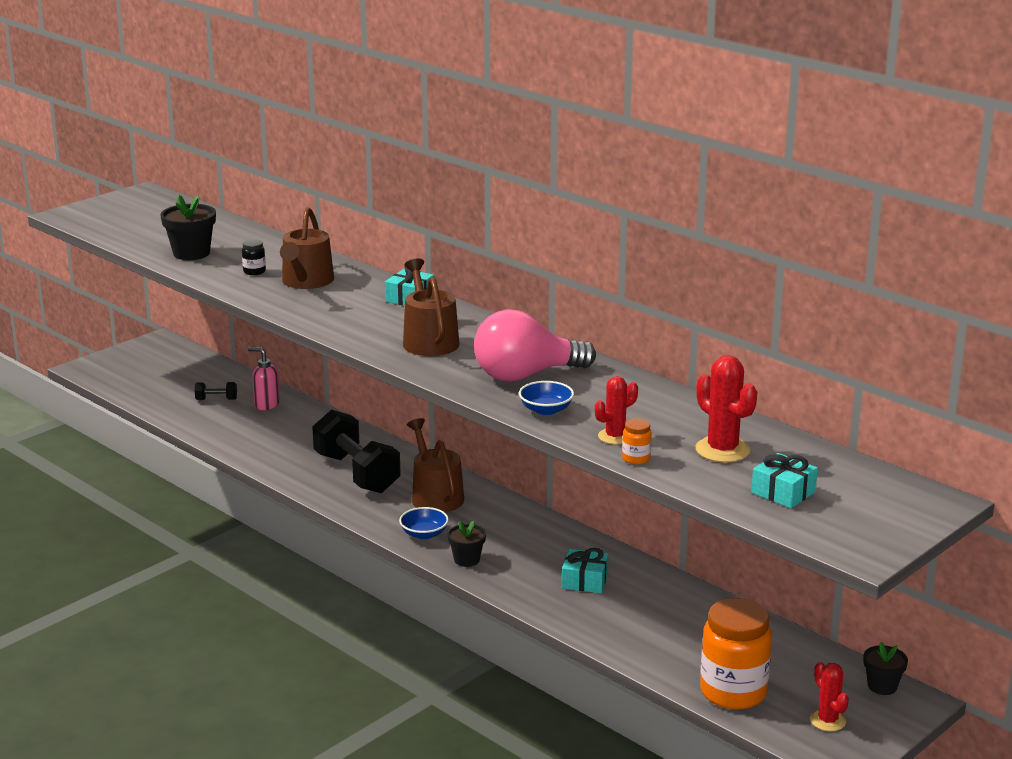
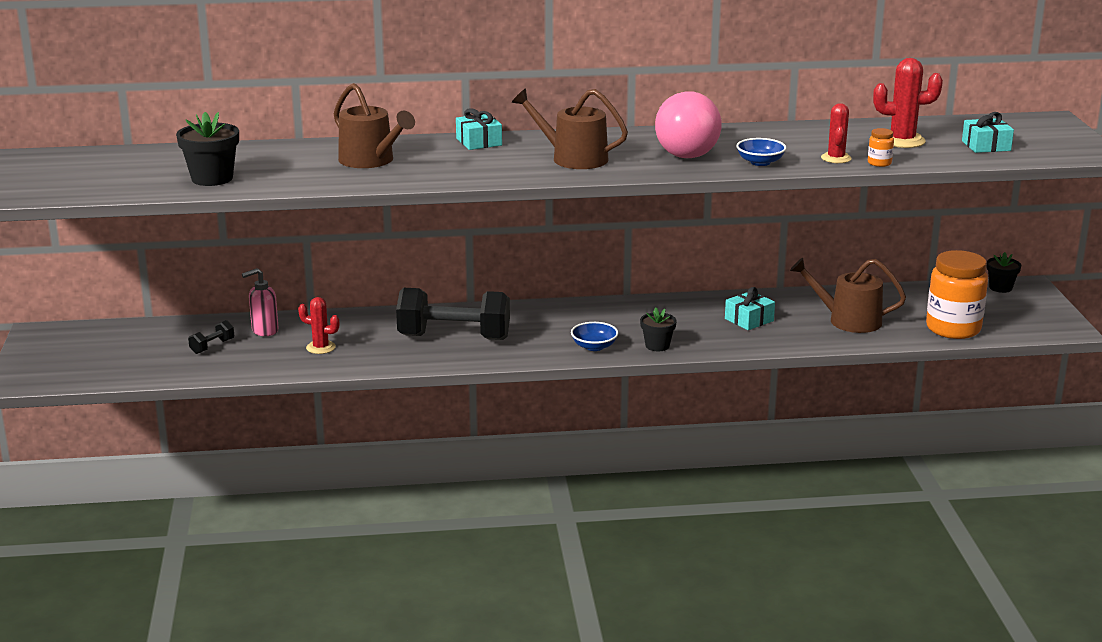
camera: 50 degrees left, 0 degrees up
(254, 271) = (308, 170): black jar -> none
(435, 496) = (542, 323): brown watering can -> brown watering can (848, 320)
(827, 720) = (1019, 316): red cactus -> red cactus (321, 347)

